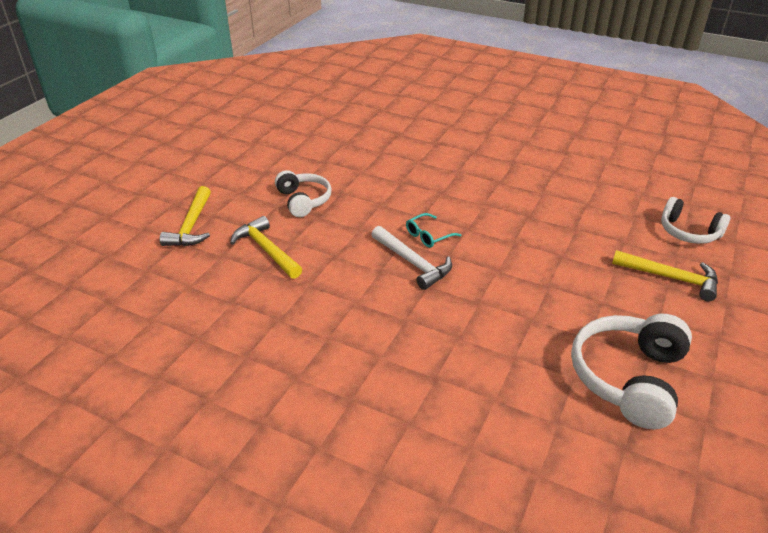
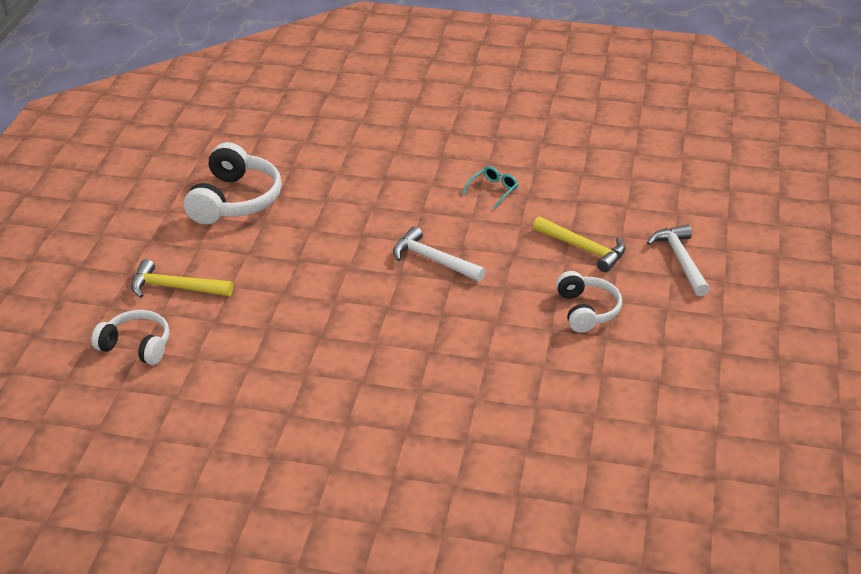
camera: 165 degrees right, 0 degrees up
(191, 225) = (680, 260): yellow hammer -> white hammer
(303, 200) = (586, 310): white headphones -> white headphones turned 150 degrees counterclockwise
(428, 236) = (427, 291): turquoise glasses -> turquoise glasses (493, 190)

